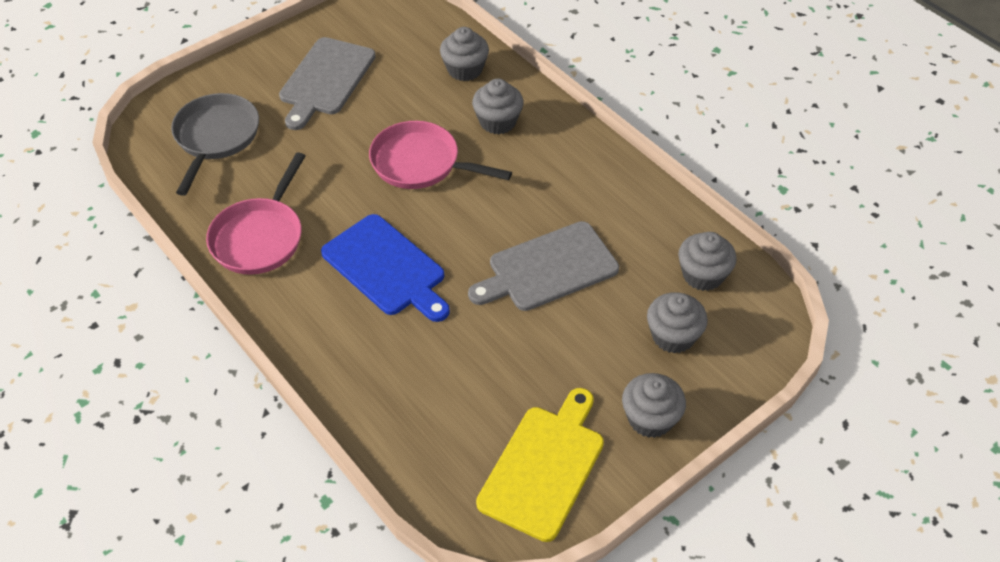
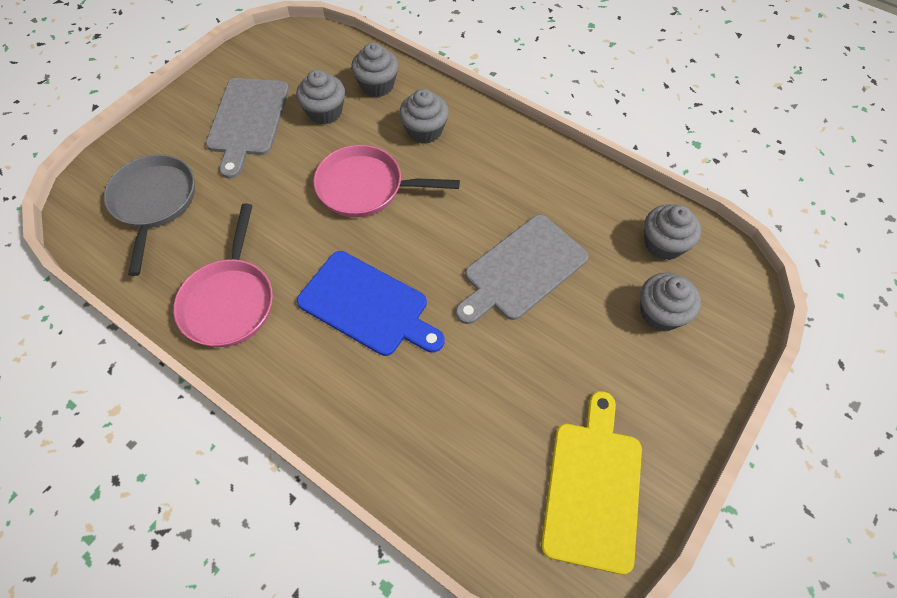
camera: 15 degrees left, 10 degrees up
(650, 418) = (672, 406): grey cupcake -> grey cupcake (325, 112)

